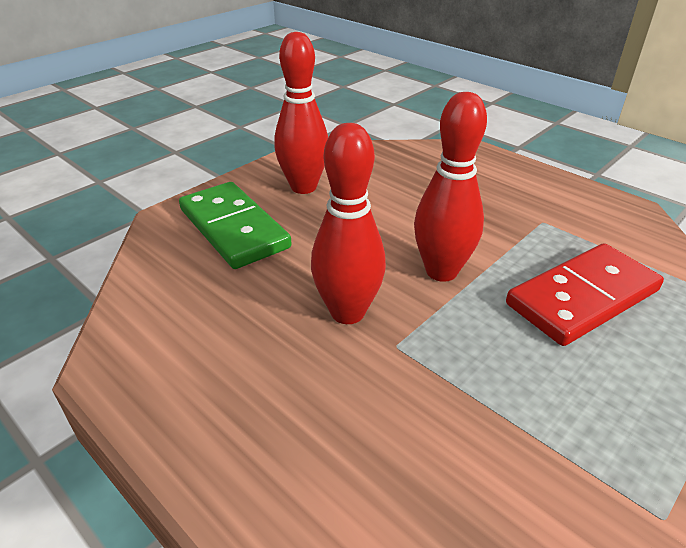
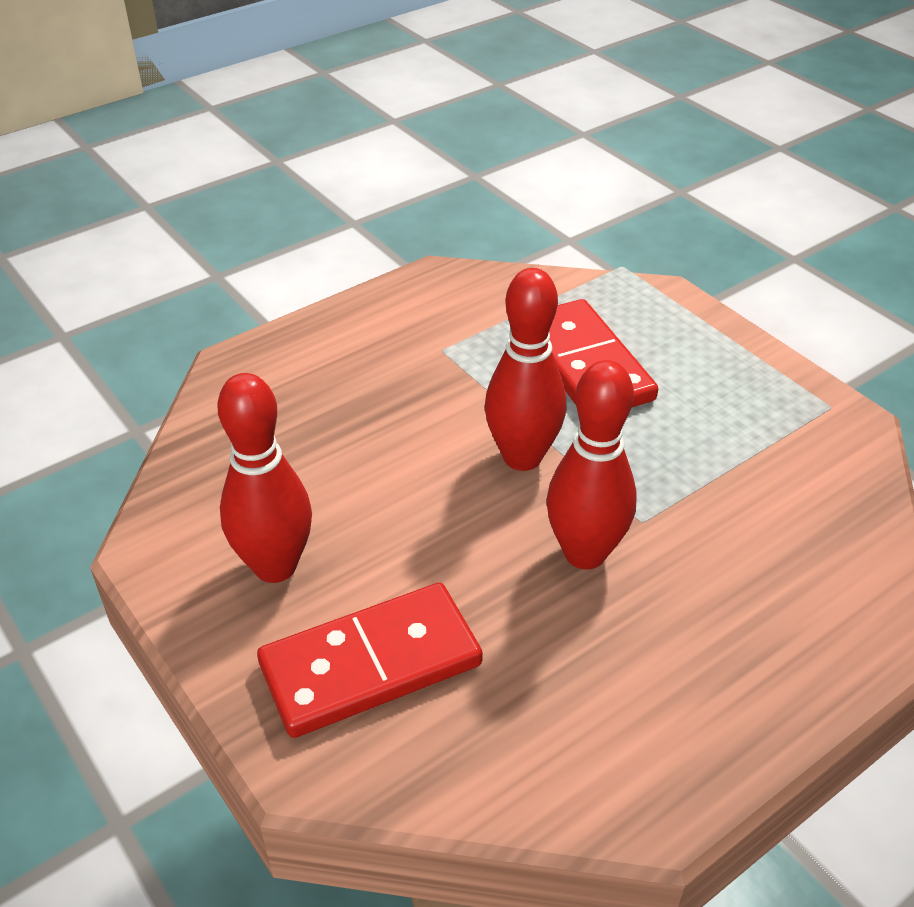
camera: 80 degrees left, 5 degrees up
(233, 228) = (371, 664): green domino -> red domino

